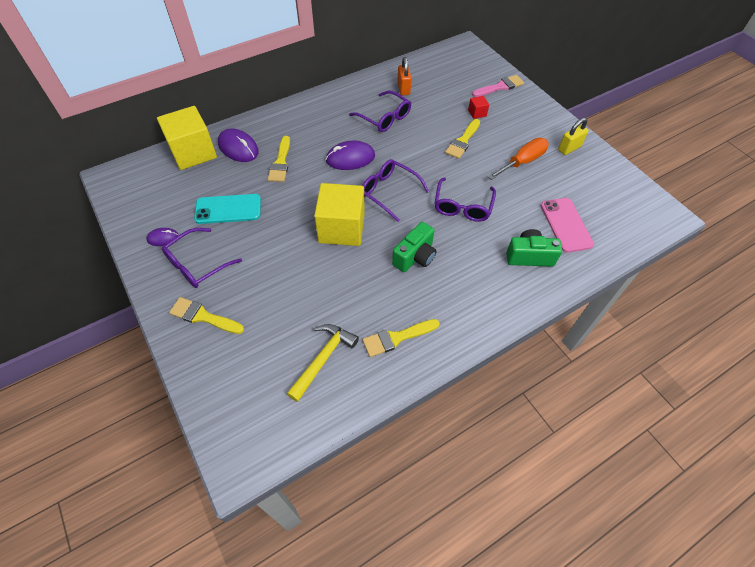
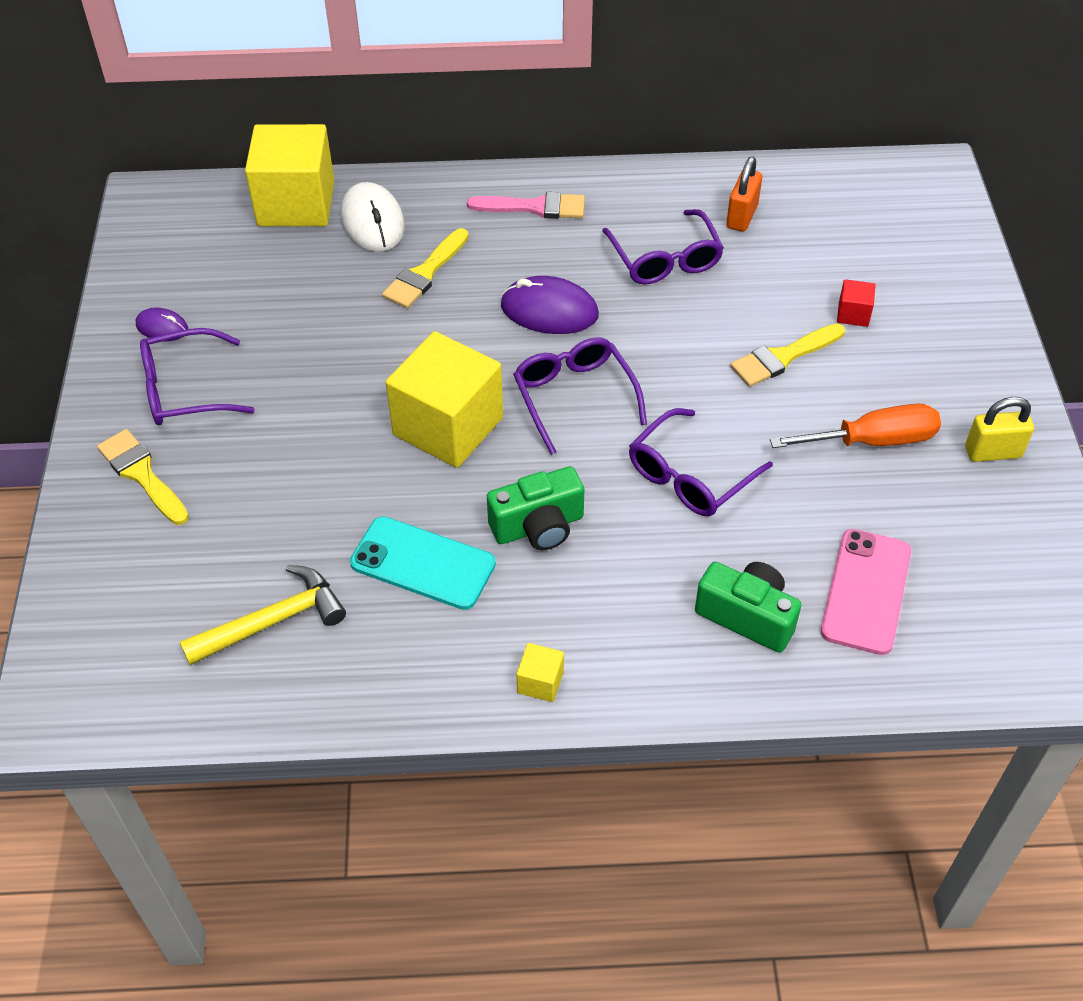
camera: 30 degrees right, 5 degrees down
(228, 209) = (288, 320): turquoise phone -> turquoise phone (423, 563)
(238, 148) = (372, 222): purple mouse -> white mouse
(397, 338) = (410, 644): yellow brush -> none
(467, 327) = (540, 682): none -> yellow cube
(500, 87) = (942, 279): pink brush -> pink brush (534, 207)

